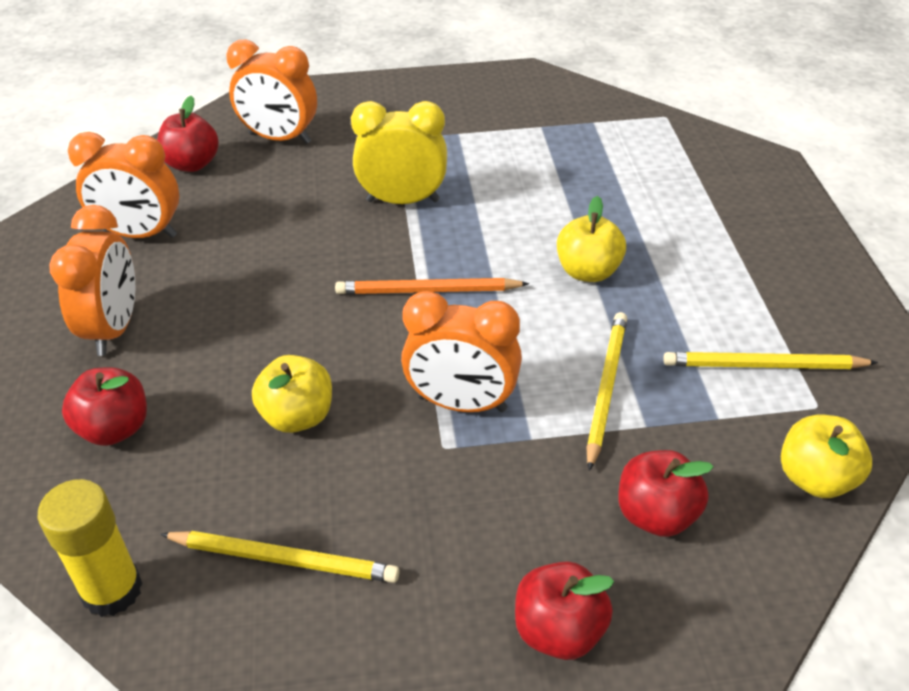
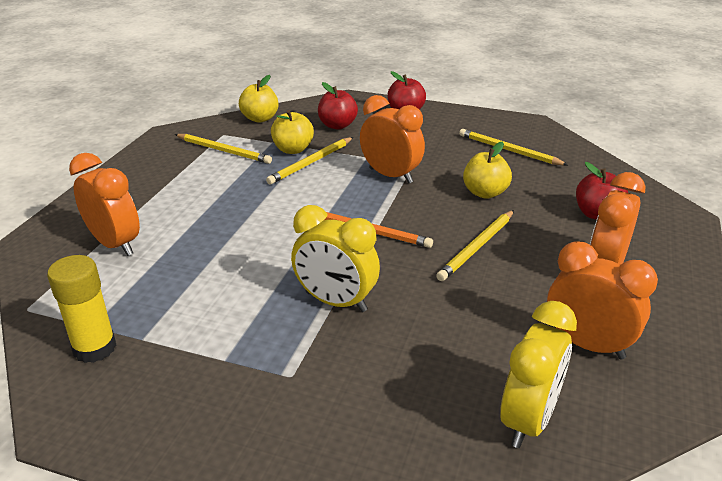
camera: 155 degrees left, 10 degrees down
(112, 590) = (591, 160): yellow glue stick -> yellow glue stick (95, 348)
(192, 164) = (528, 420): red apple -> yellow clock
(279, 311) = (477, 247): none -> yellow pencil
(280, 138) = (415, 424): orange clock -> orange clock (115, 244)
(588, 272) = (255, 212): yellow apple -> yellow apple (293, 149)

